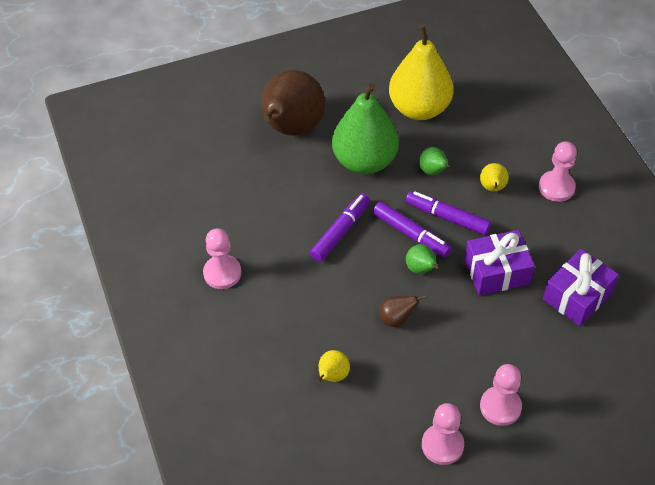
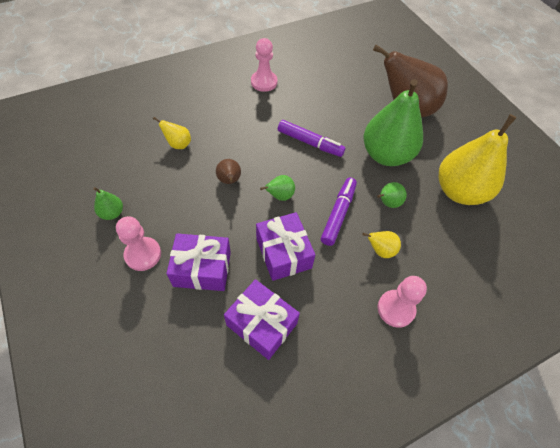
camera: 80 degrees right, 5 degrees up
(411, 234) = (315, 188): purple marker -> none
(442, 445) = (112, 213): pink pawn -> green pear
(517, 347) = (202, 269): none -> purple gift

